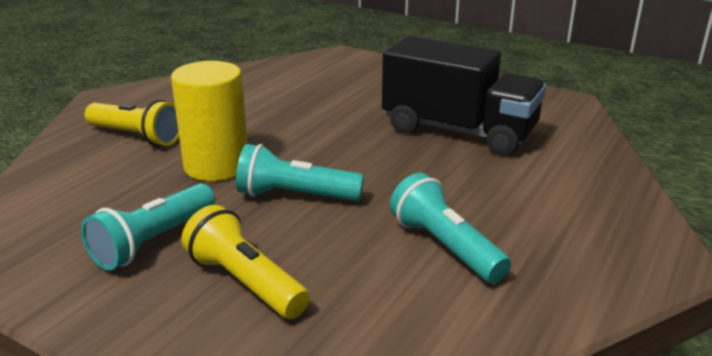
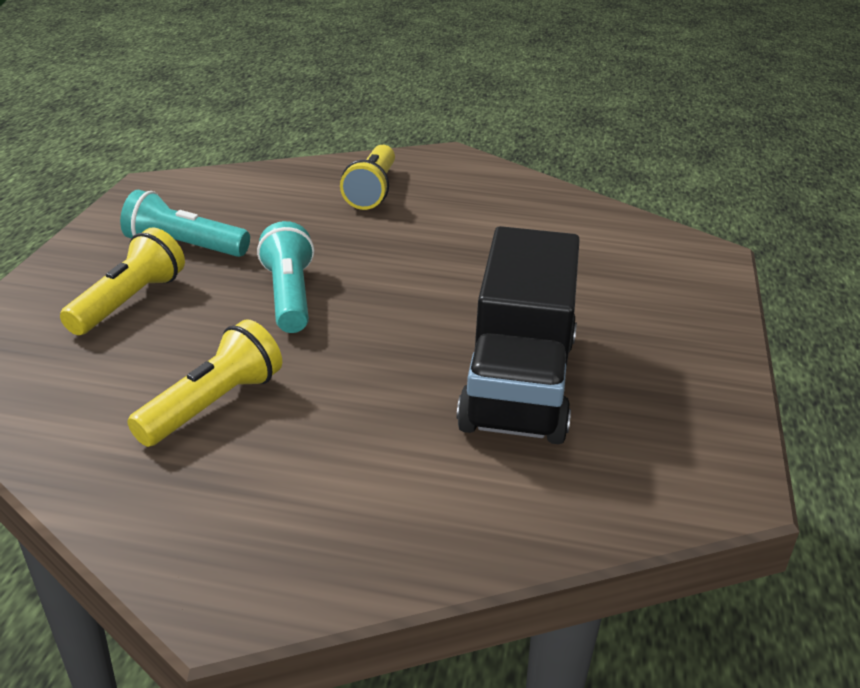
camera: 70 degrees right, 5 degrees up
(216, 166) = (332, 243): yellow cylinder -> none
(445, 246) = (213, 404): turquoise flashlight -> yellow flashlight

